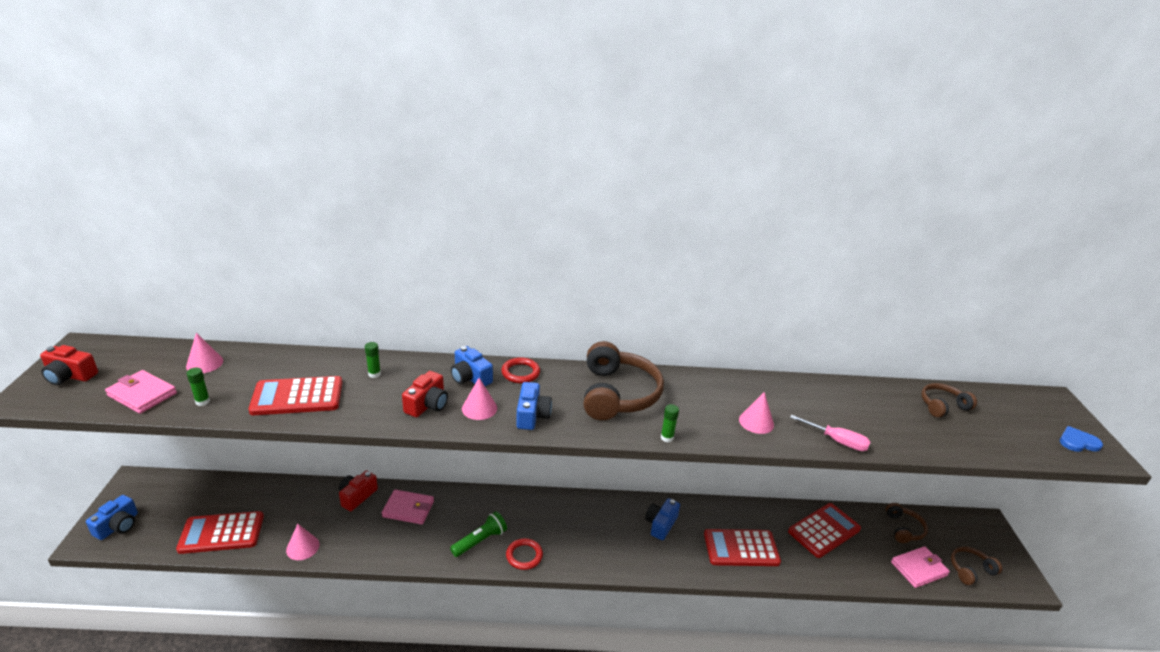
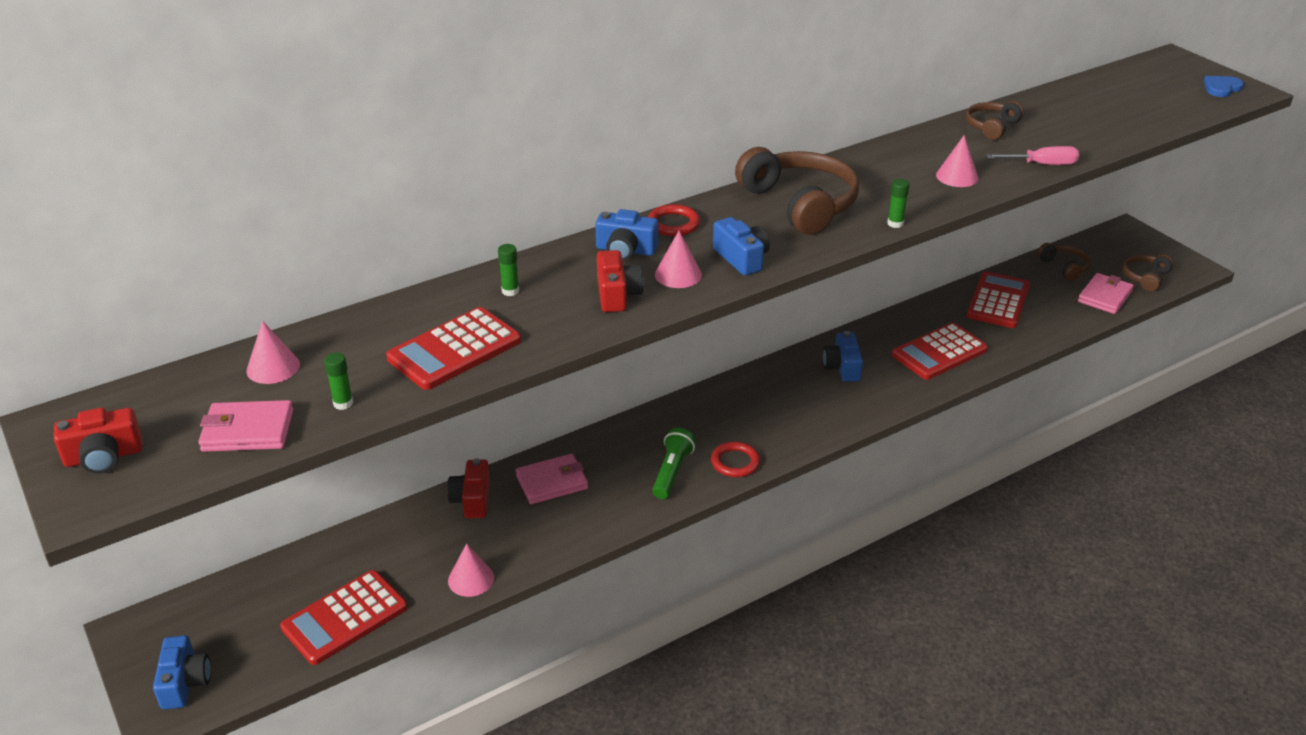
camera: 30 degrees left, 5 degrees up
(942, 406) = (1094, 98): brown headphones -> brown headphones (991, 127)

